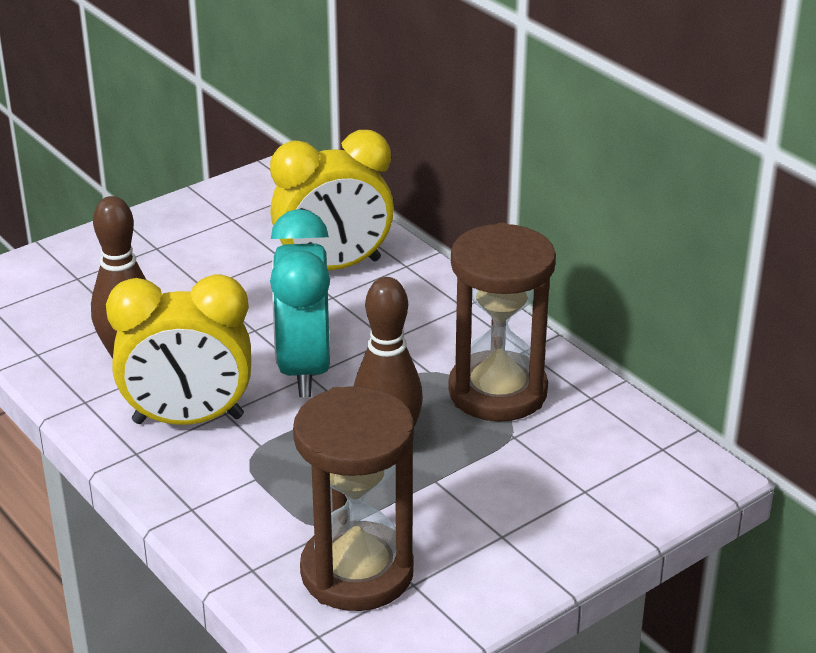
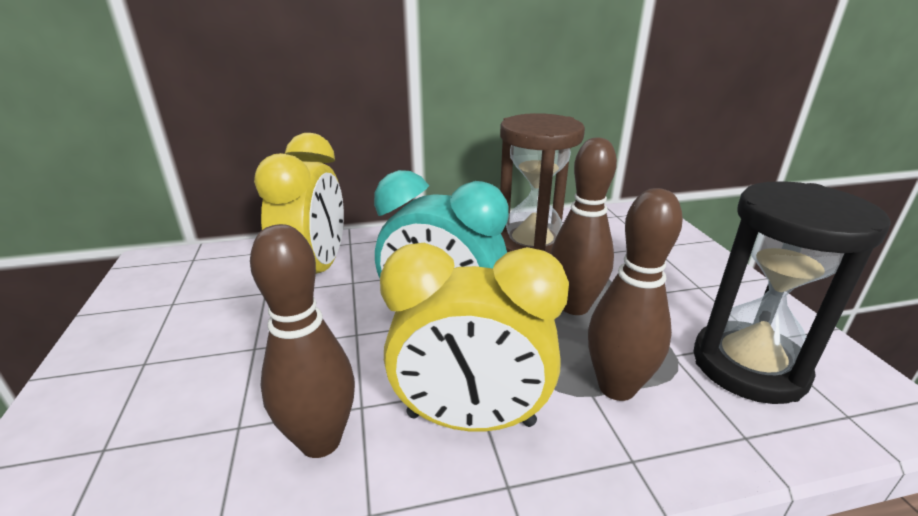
camera: 65 degrees left, 5 degrees down
(188, 419) = (470, 419): yellow clock -> yellow clock turned 75 degrees clockwise
(272, 490) = (616, 387): none -> brown bowling pin
(357, 572) = (748, 366): brown hourglass -> black hourglass

